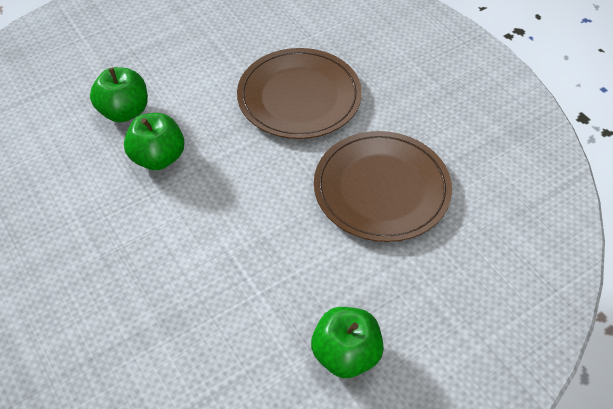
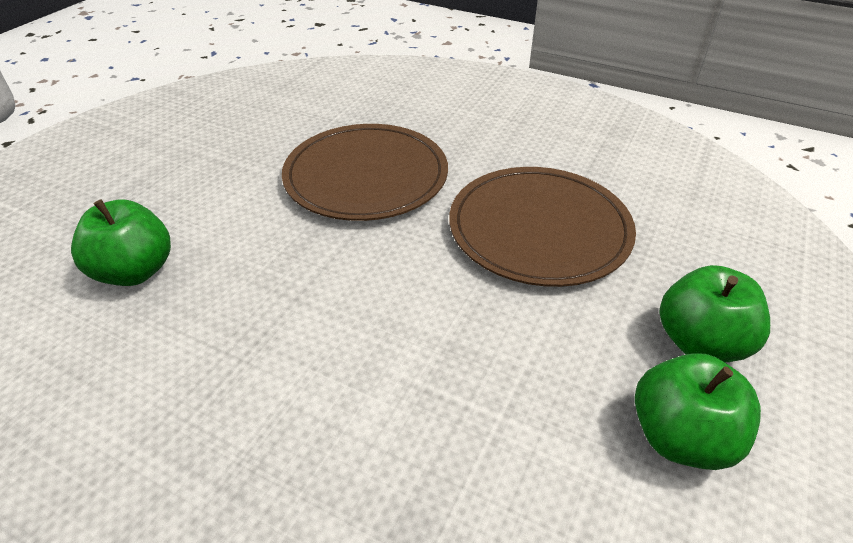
camera: 30 degrees left, 10 degrees down
(158, 158) = (225, 307): green apple -> green apple (700, 342)

